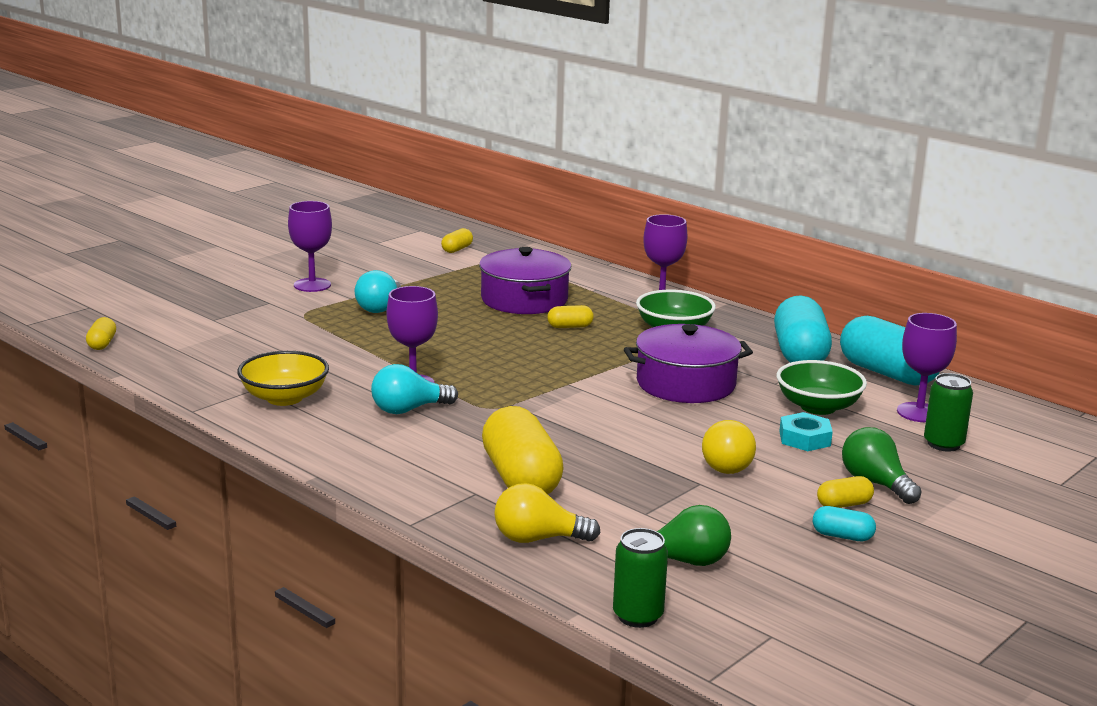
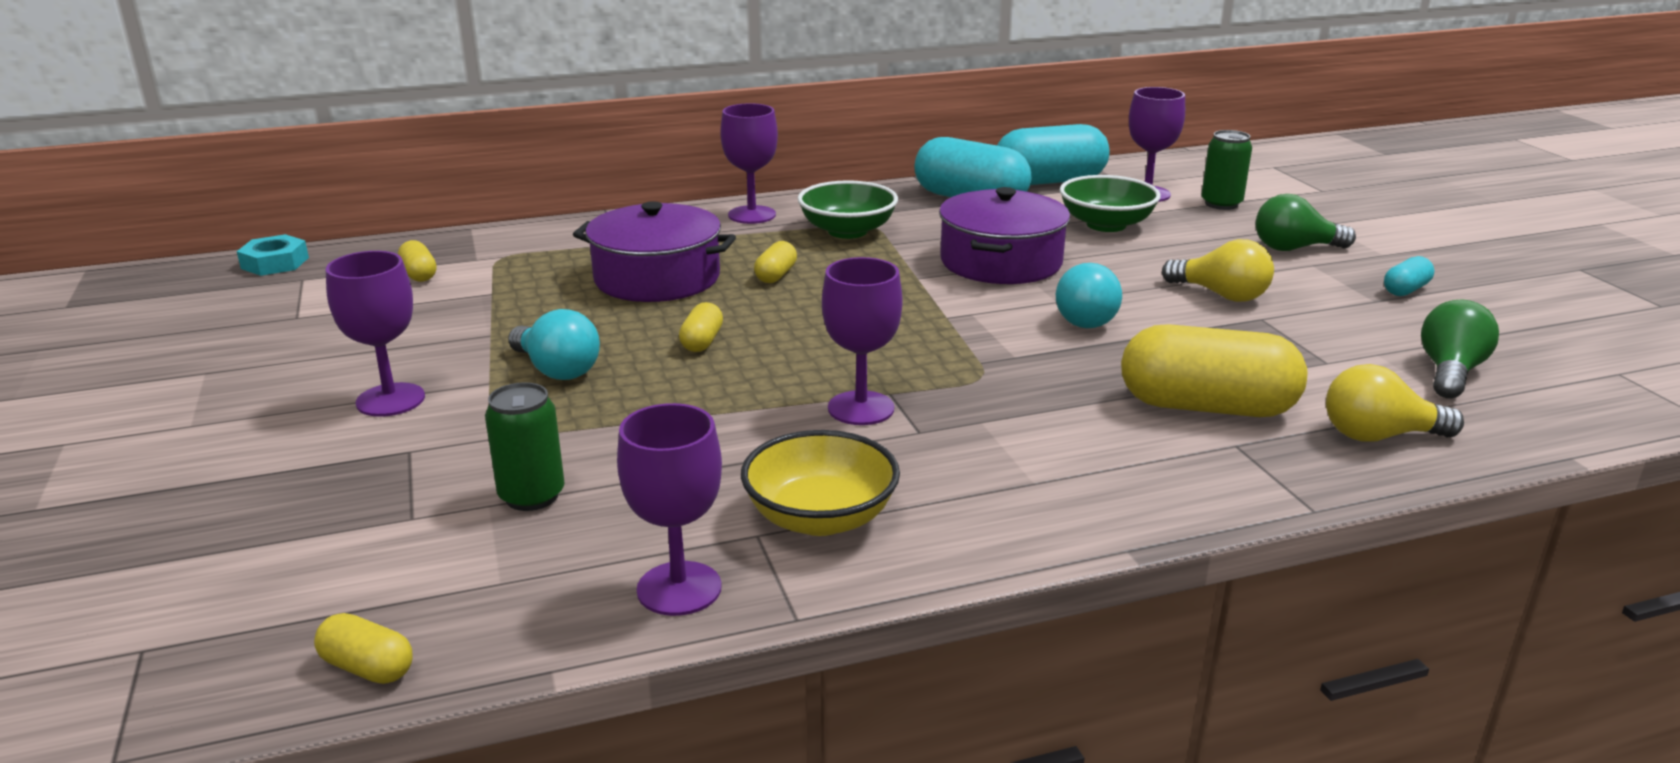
camera: 60 degrees left, 5 degrees up
(198, 382) = (679, 588): none -> purple goblet
(408, 410) = (946, 430): turquoise light bulb -> turquoise light bulb (1084, 318)
(538, 539) = (1378, 436): yellow light bulb -> yellow light bulb turned 60 degrees clockwise
(637, 616) = (1579, 426): green can -> green can (532, 496)
(804, 438) = (1177, 248): turquoise nut -> turquoise nut (275, 263)
(844, 504) = (1336, 272): yellow capsule -> yellow capsule (702, 342)

